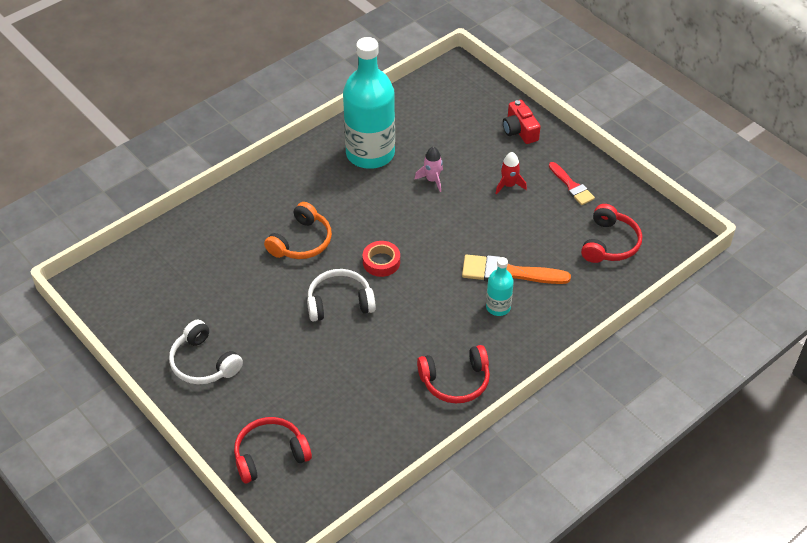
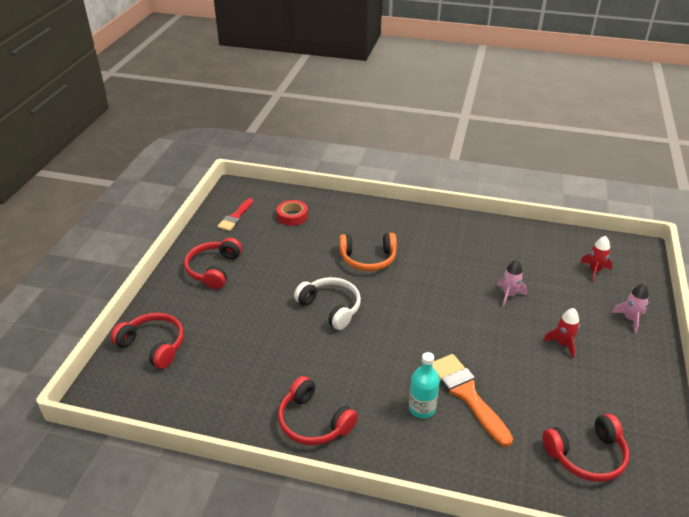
camera: 55 degrees right, 10 degrees down
(204, 363) = (214, 269): white headphones -> red headphones
(370, 153) = (491, 249): turquoise bottle -> none
(381, 262) = (394, 310): red tape -> red tape (292, 216)
(454, 111) = (594, 271): none -> red rocket
(519, 130) = (630, 319): red camera -> pink rocket
(572, 186) = (617, 388): red brush -> red brush (235, 217)

